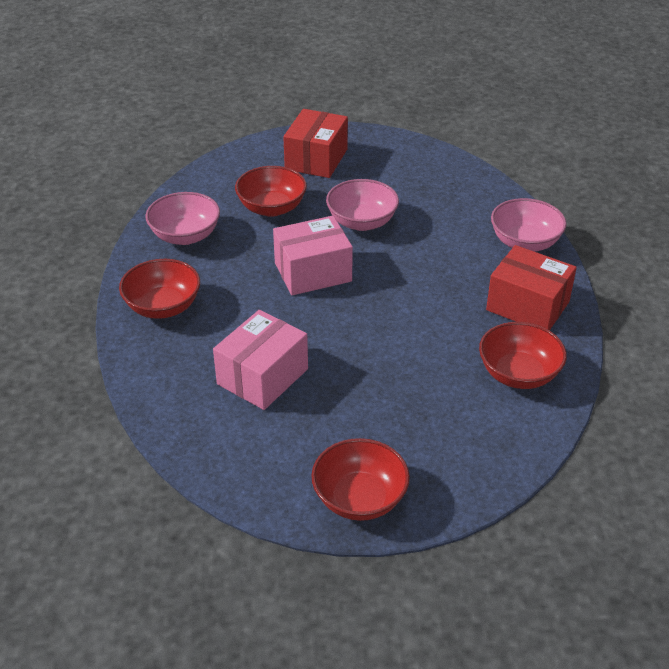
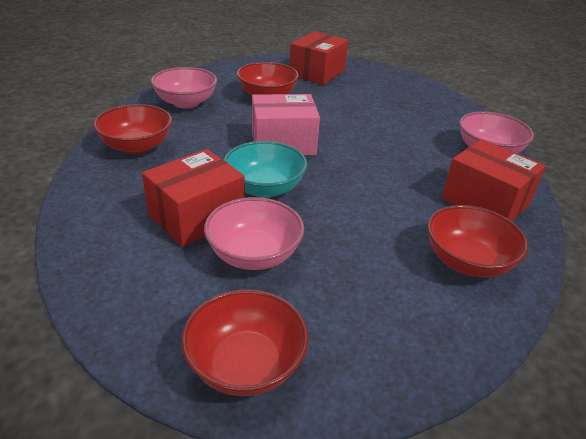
camera: 10 degrees right, 5 degrees down
(262, 376) = (196, 216): pink box -> red box
(314, 332) = (265, 188): none -> turquoise bowl
(362, 222) = (340, 116): pink bowl -> pink bowl (254, 254)

